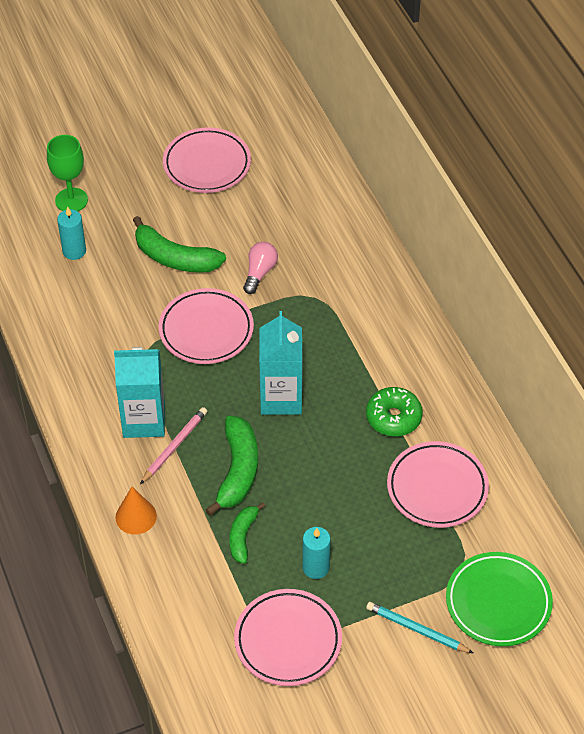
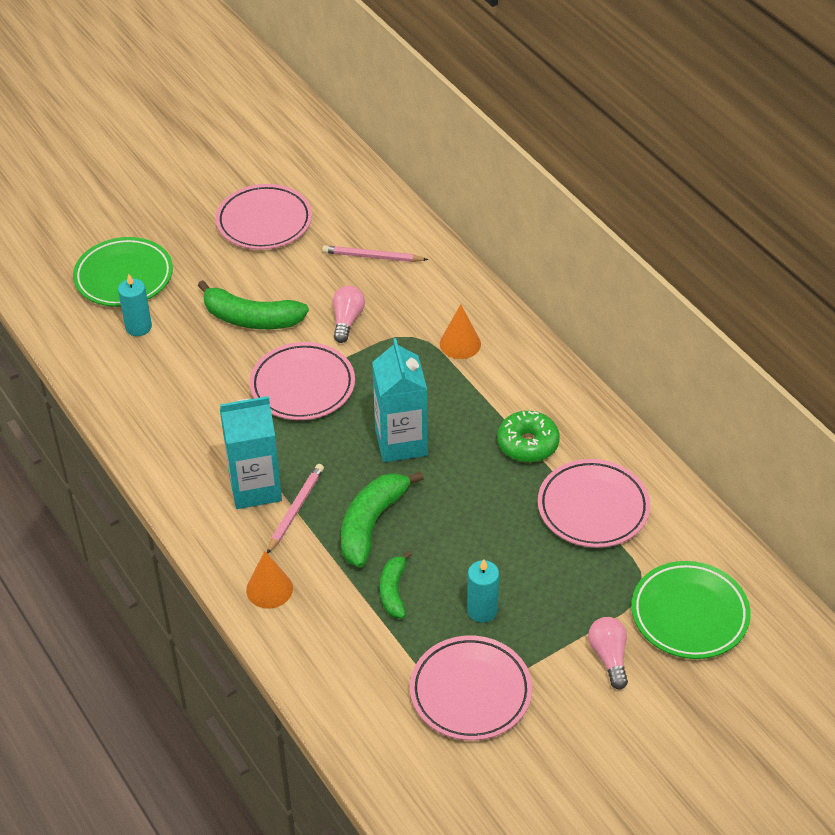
camera: 10 degrees left, 5 degrees down
(71, 200) = (124, 277): green goblet -> green plate
(237, 471) = (371, 524): green banana -> green banana turned 150 degrees counterclockwise
(296, 213) = (372, 257): none -> pink pencil
(356, 311) = (460, 344): none -> orange cone
(417, 629) = (609, 657): turquoise pencil -> pink light bulb

